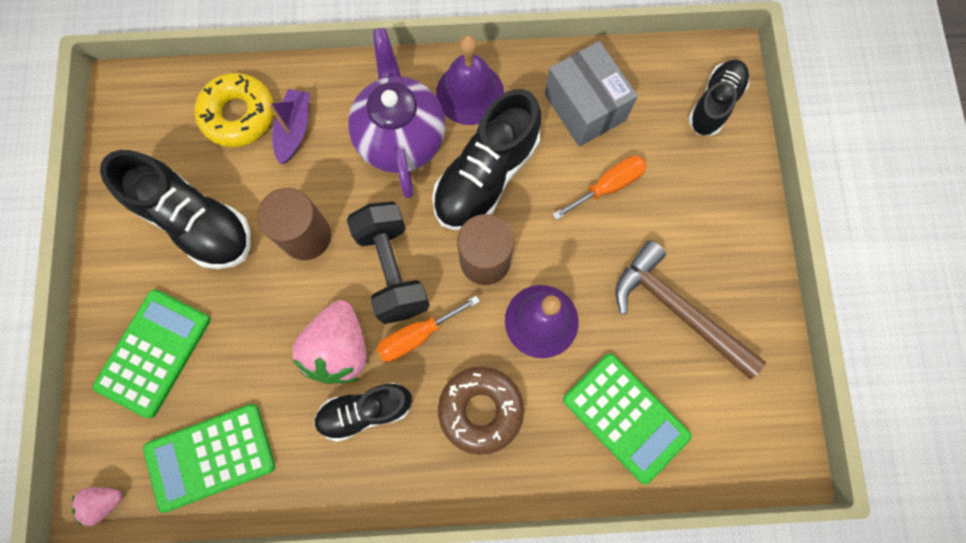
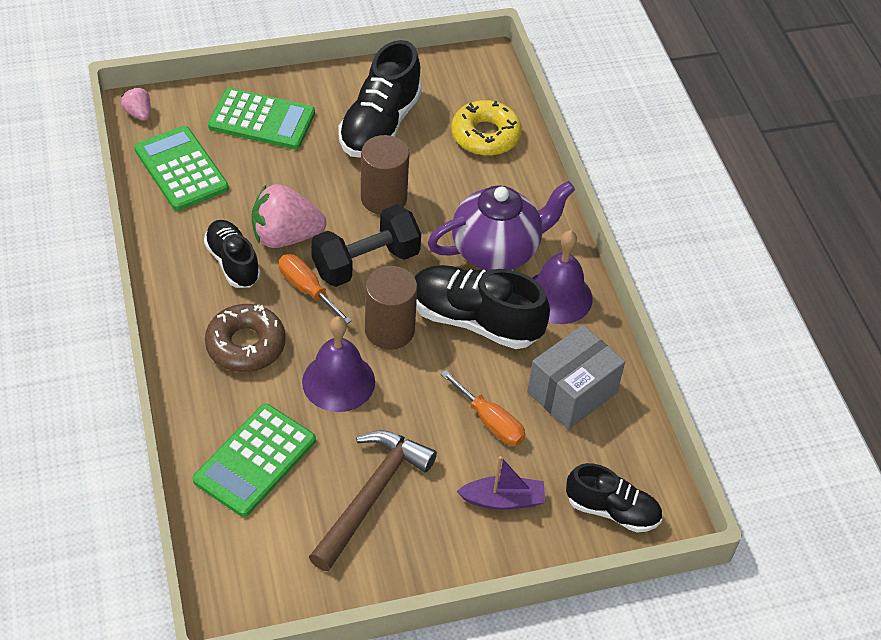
camera: 75 degrees right, 25 degrees down
(294, 130) = (482, 175): purple boat -> purple boat (503, 500)

